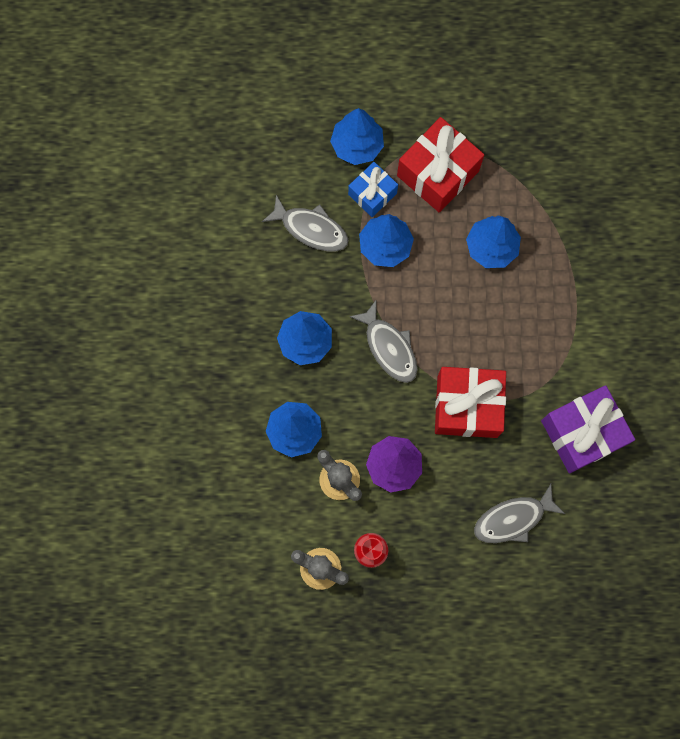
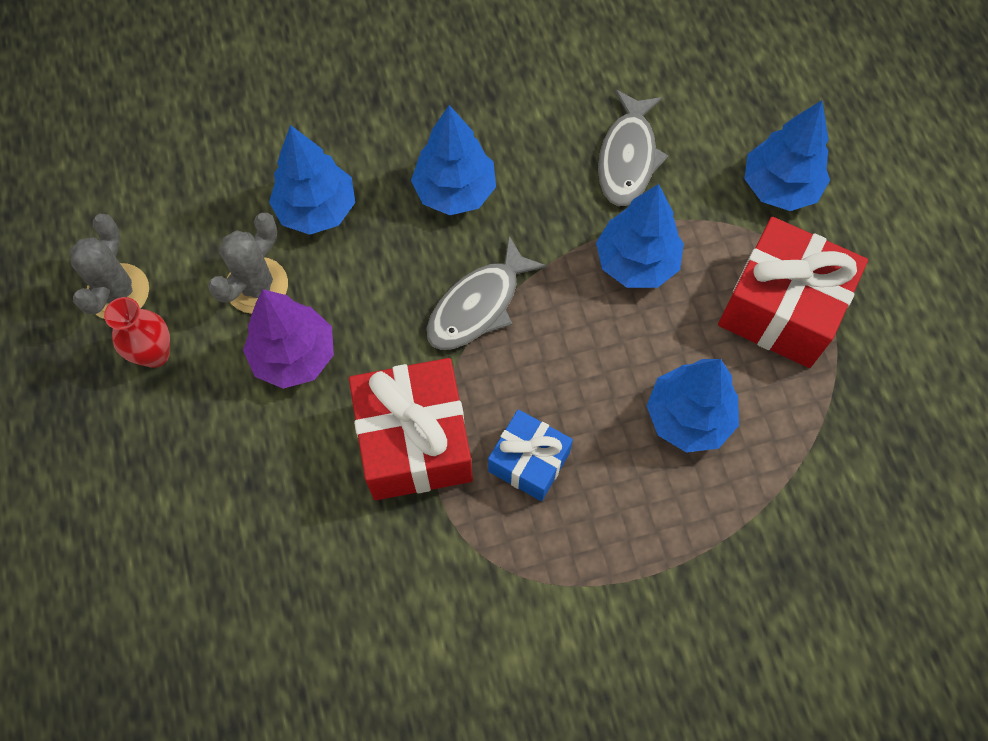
camera: 75 degrees right, 10 degrees down
(372, 194) = (712, 225): blue gift -> blue gift (529, 462)
(513, 519) = (244, 557): grey fish -> none
(582, 433) = (415, 640): purple gift -> none

